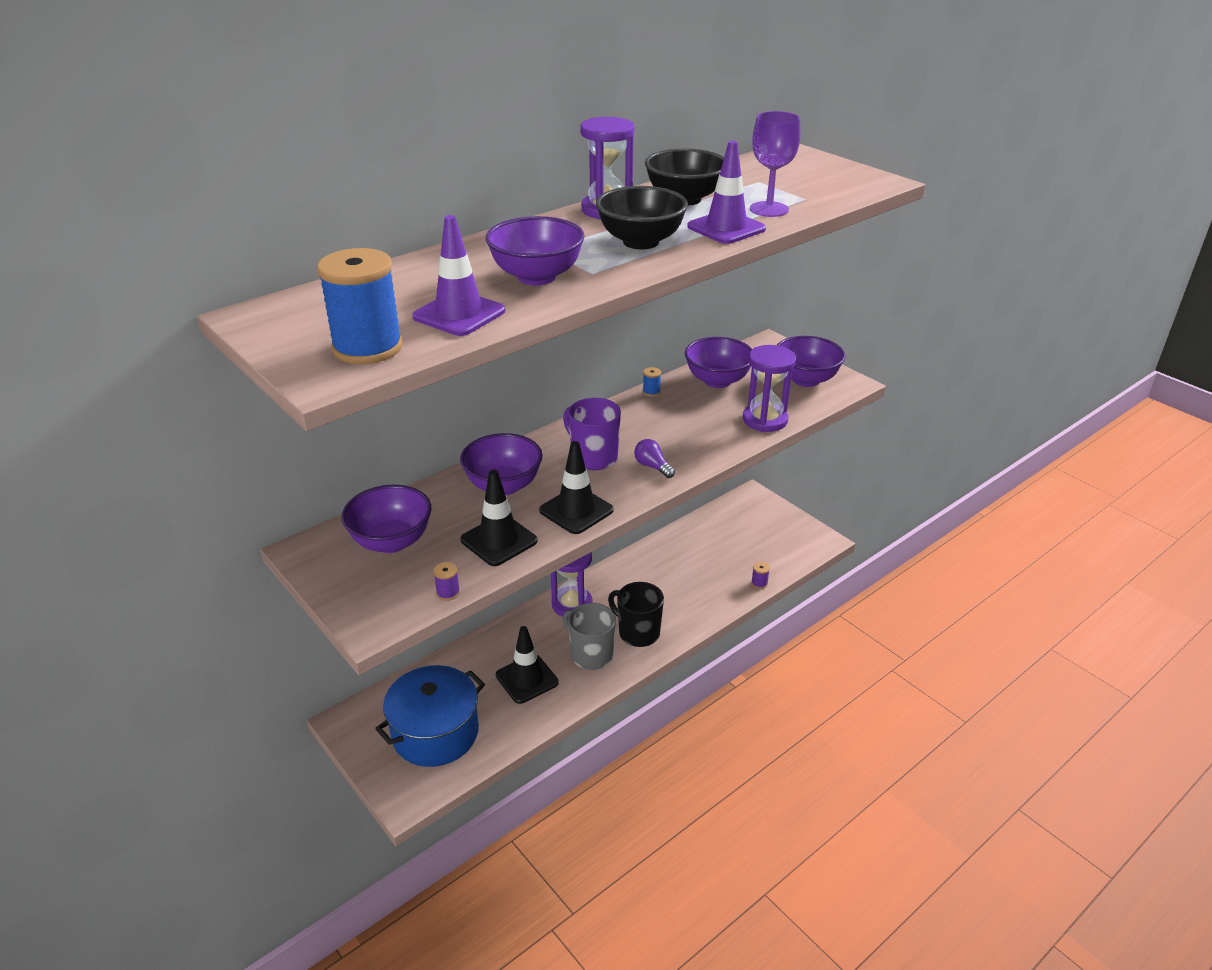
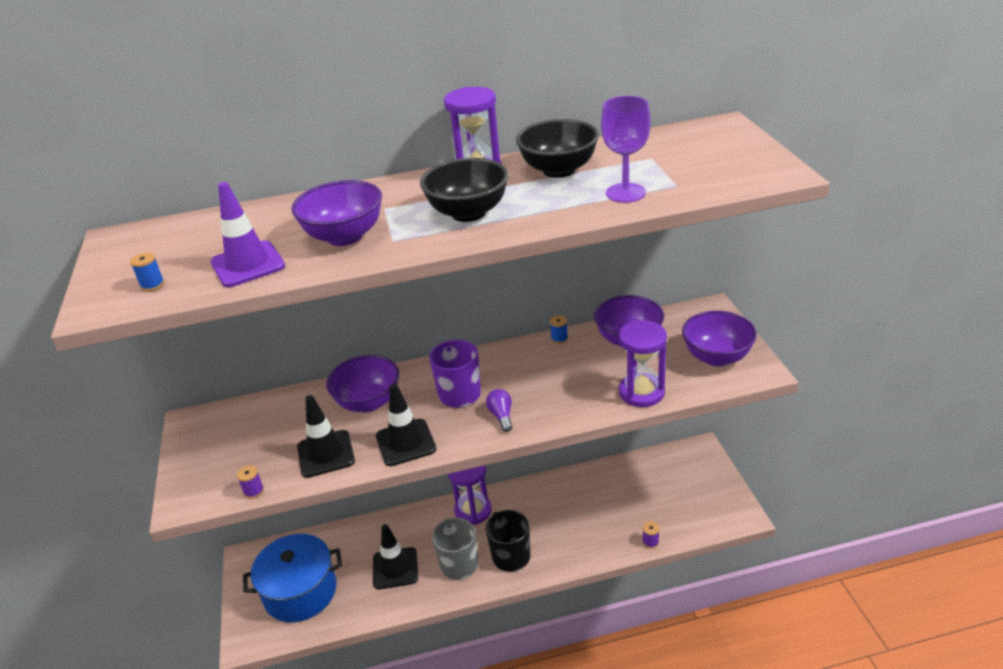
camera: 30 degrees right, 0 degrees up
(368, 348) = (152, 285): blue spool -> blue spool, size x0.40
(391, 541) = (251, 431): purple bowl -> none
(726, 228) = (561, 209): purple traffic cone -> none

